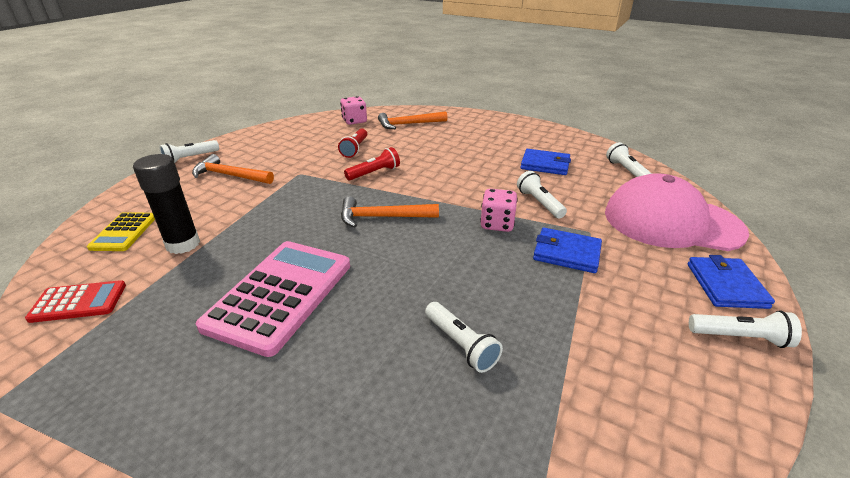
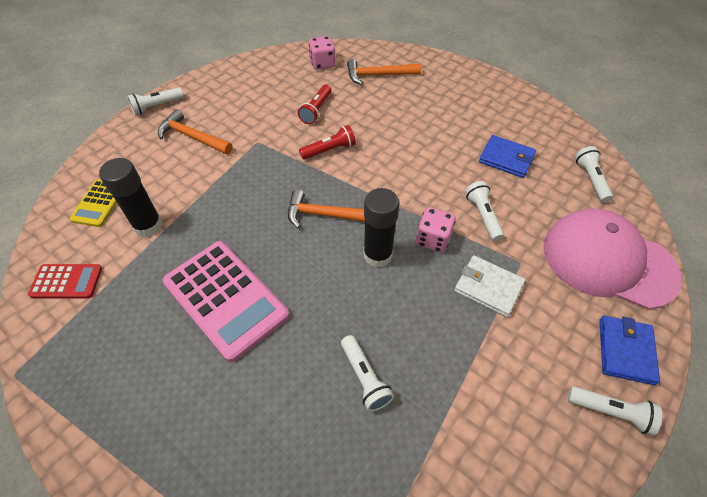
camera: 10 degrees right, 20 degrees up
(280, 295) = (225, 299): pink calculator -> pink calculator turned 105 degrees clockwise
(444, 241) = (377, 255): none -> black glue stick
(566, 253) = (488, 287): blue wallet -> white wallet

